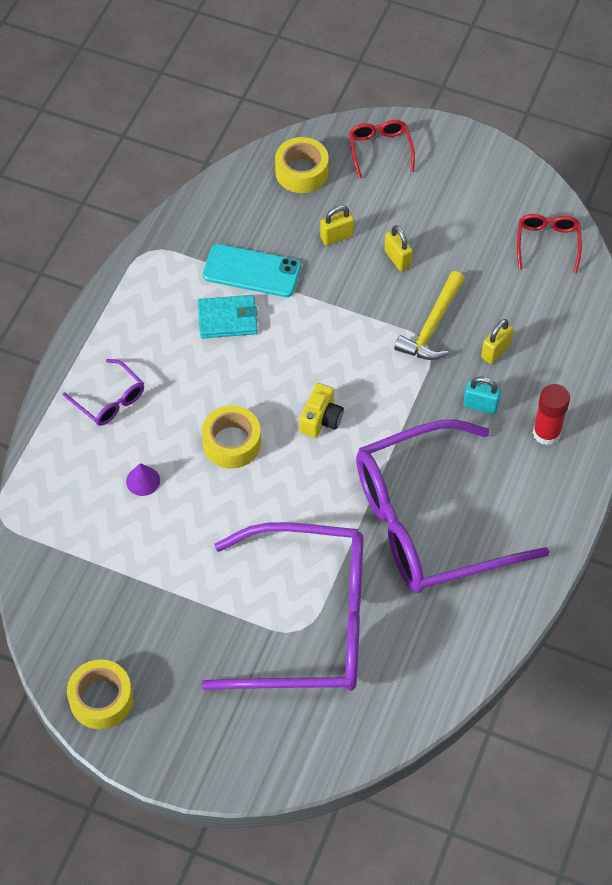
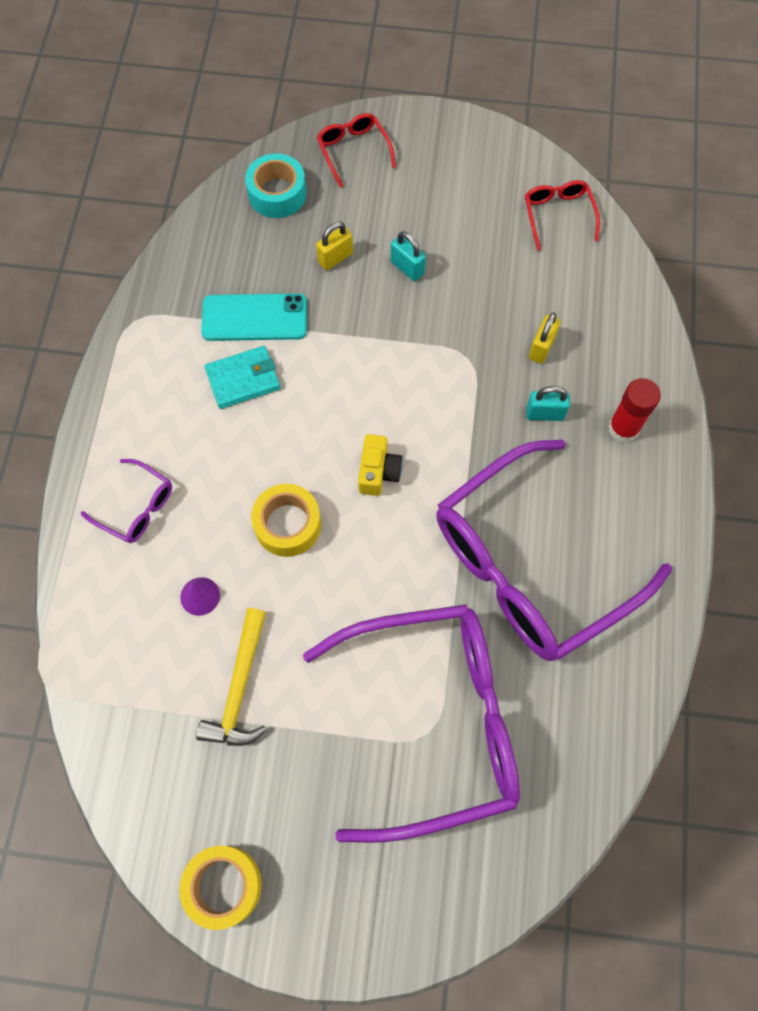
camera: 15 degrees left, 10 degrees up
(301, 172) = (277, 194): yellow tape -> turquoise tape
(397, 259) = (407, 268): yellow padlock -> turquoise padlock
(432, 326) = (466, 335): yellow hammer -> yellow hammer (239, 688)

